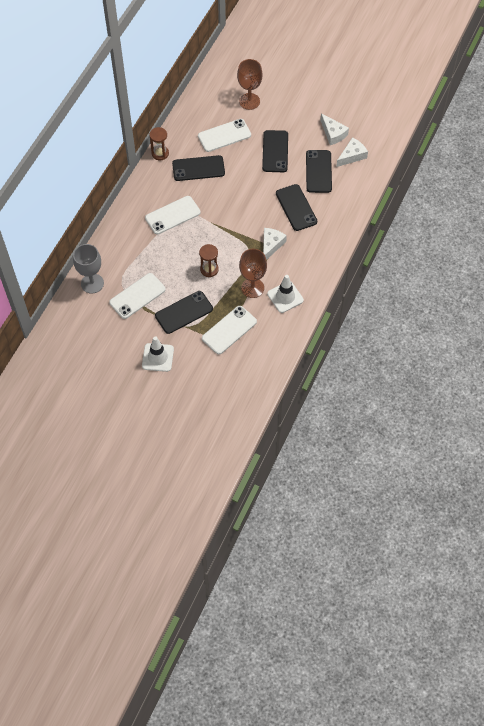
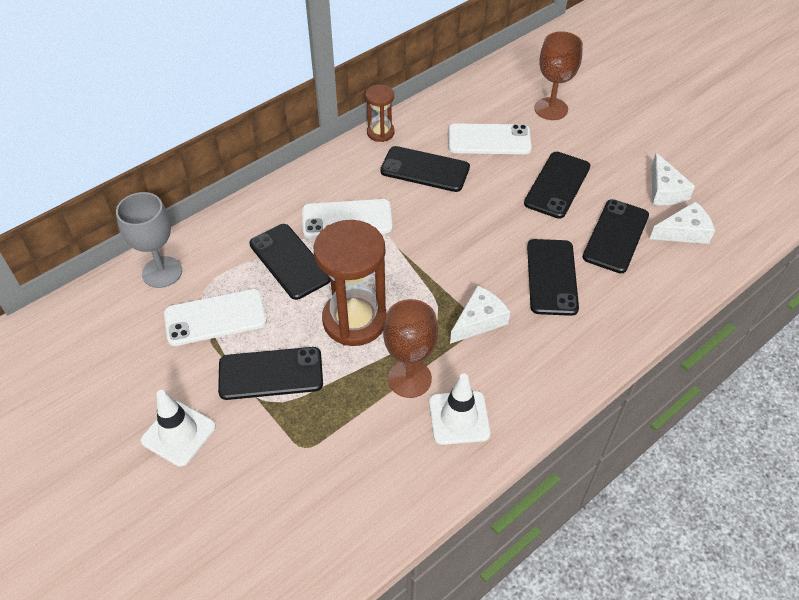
camera: 25 degrees right, 10 degrees down
(156, 251) = (290, 261): none -> black phone
(209, 269) = (354, 320): brown hourglass -> brown hourglass, size x1.92
(229, 330) = (328, 436): white phone -> none

